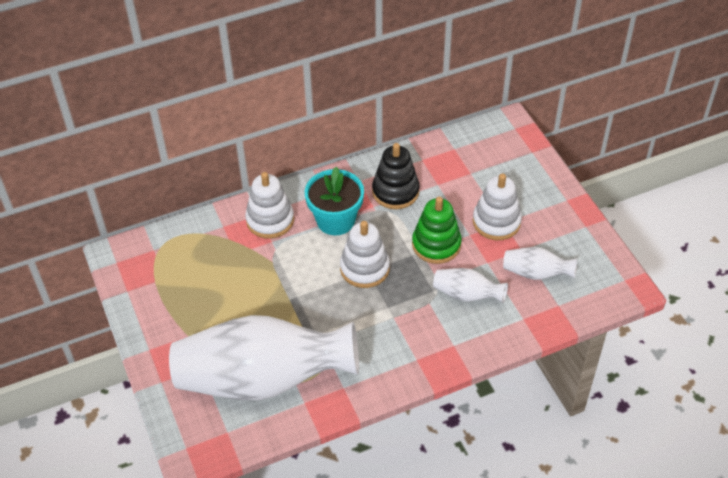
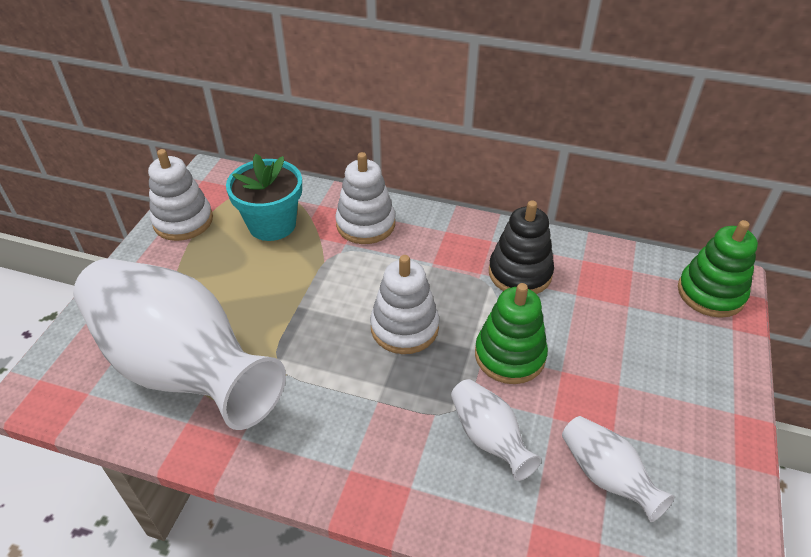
camera: 40 degrees right, 5 degrees down
(335, 220) = (427, 262): turquoise flower pot -> turquoise flower pot (272, 224)
(496, 222) = (610, 378): white stacking toy -> white stacking toy (183, 221)
(505, 137) = (710, 293): none -> green stacking toy

